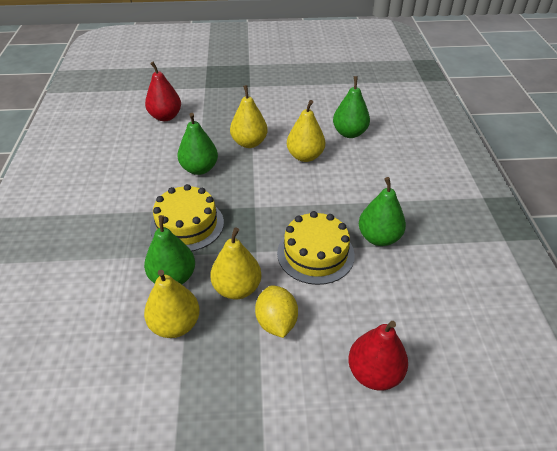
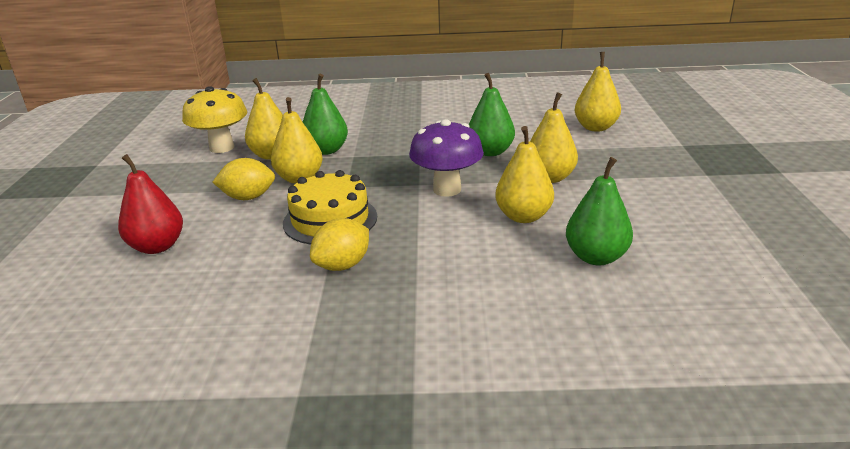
camera: 95 degrees right, 15 degrees down
(141, 386) = (222, 148): none -> yellow mushroom
(165, 117) = (595, 128): red pear -> yellow pear
(187, 225) = (396, 151): yellow cake -> none
(265, 191) = (447, 189): none -> purple mushroom
(379, 237) = (343, 265): green pear -> yellow lemon

